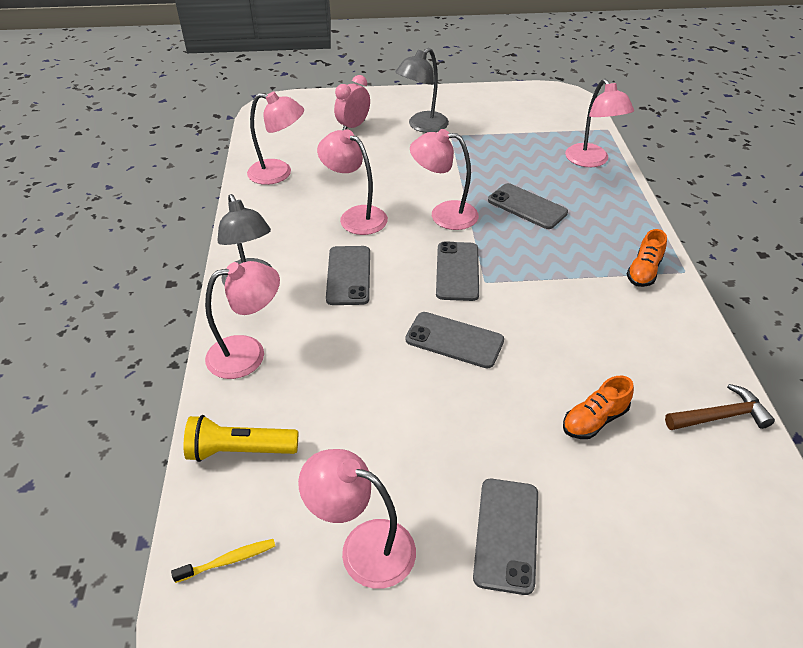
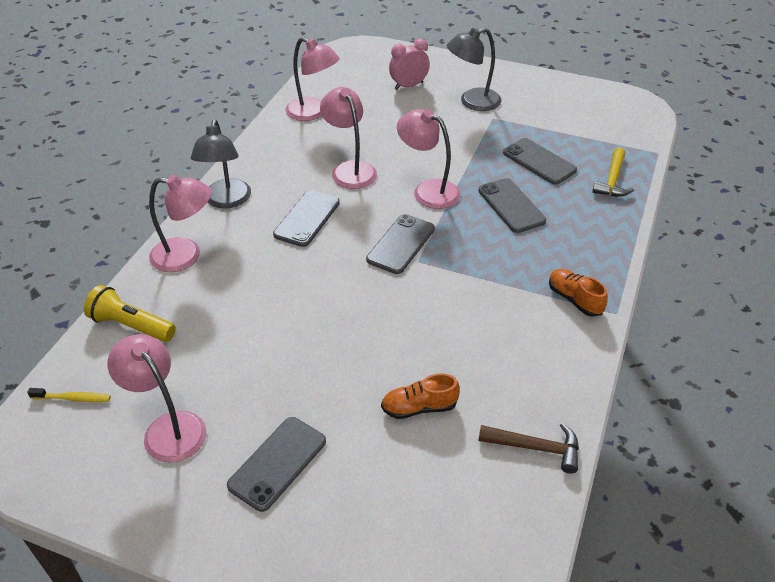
camera: 25 degrees right, 0 degrees up
(454, 340) = (353, 301): grey phone -> grey phone (539, 161)
(591, 161) = (612, 180): pink lamp -> yellow hammer
(643, 271) = (574, 299): orange shoe -> orange shoe turned 90 degrees clockwise

